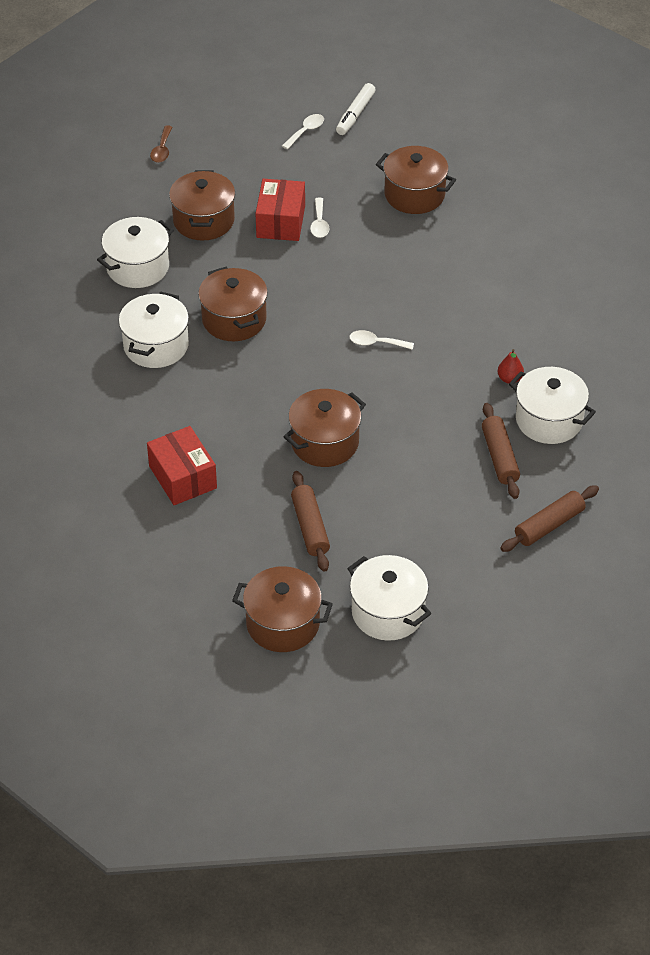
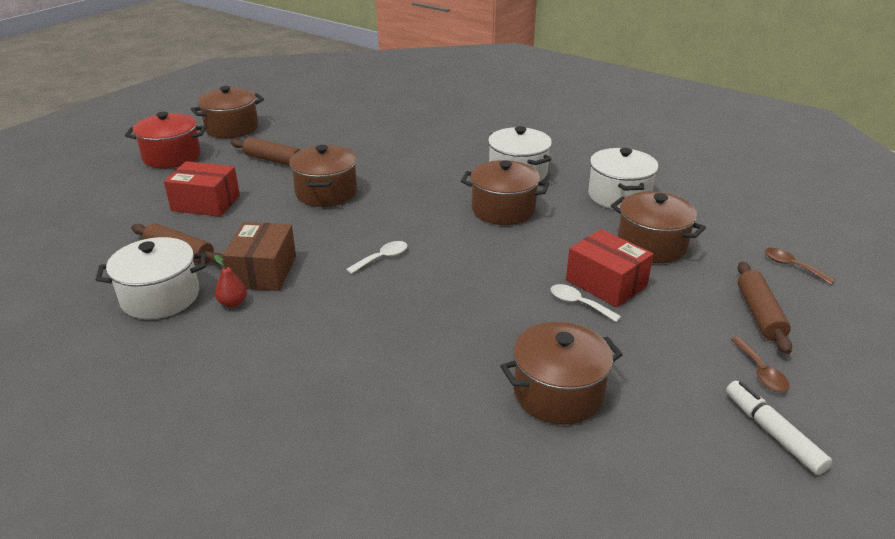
camera: 130 degrees right, 15 degrees down
(182, 477) = (384, 140): red box -> red box (206, 203)
(306, 131) = (761, 372): white spoon -> brown spoon
(388, 612) = (172, 157): white pot -> red pot
(463, 392) = (263, 271): none -> brown box
(549, 525) = (92, 240): brown rolling pin -> brown rolling pin (759, 314)

